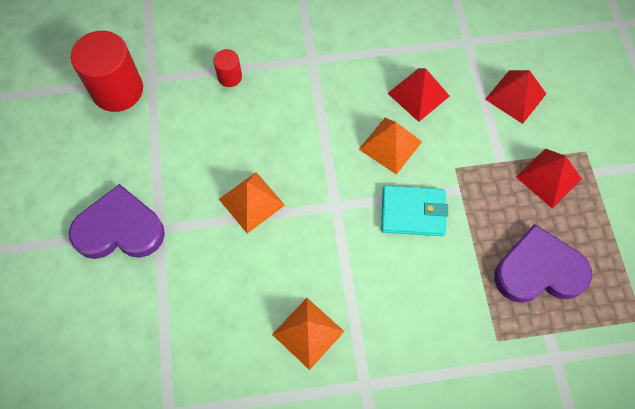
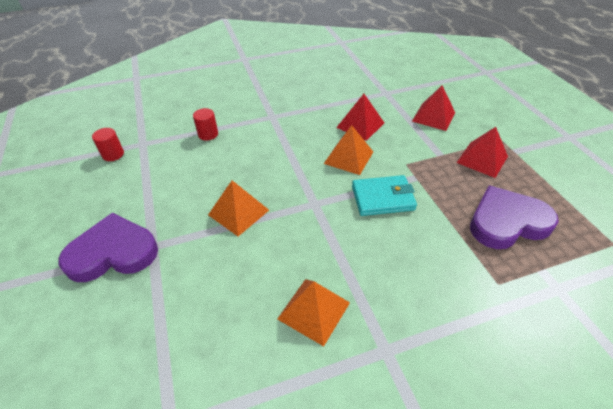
camera: 10 degrees left, 20 degrees down
(117, 90) = (113, 154): red cylinder -> red cylinder, size x0.48

